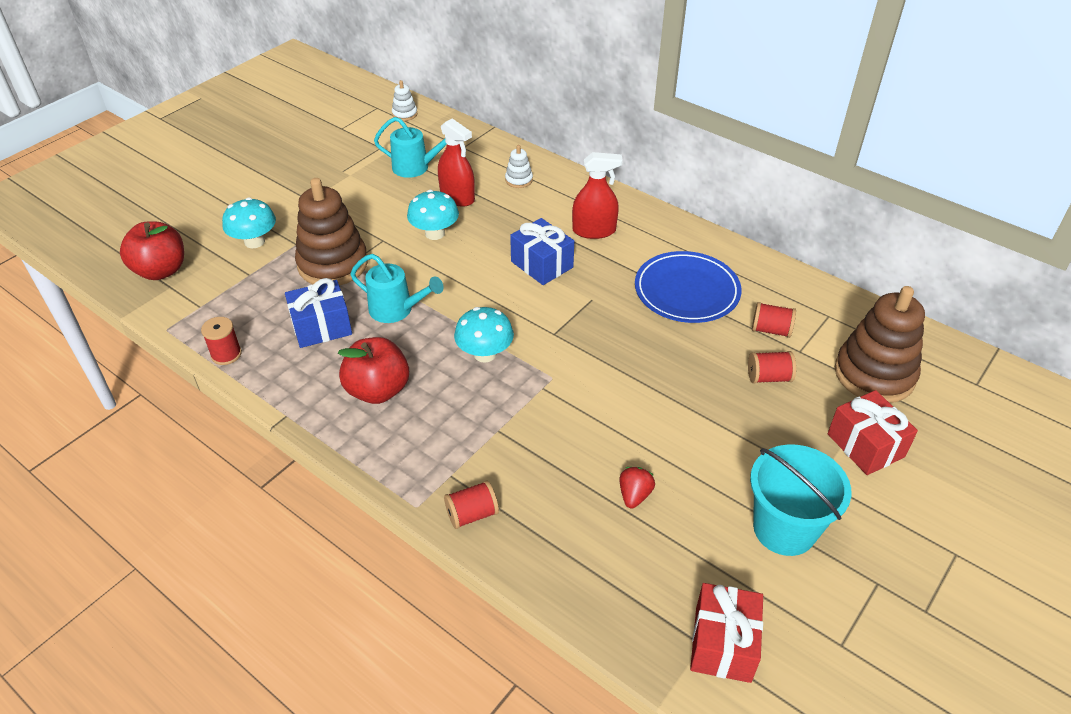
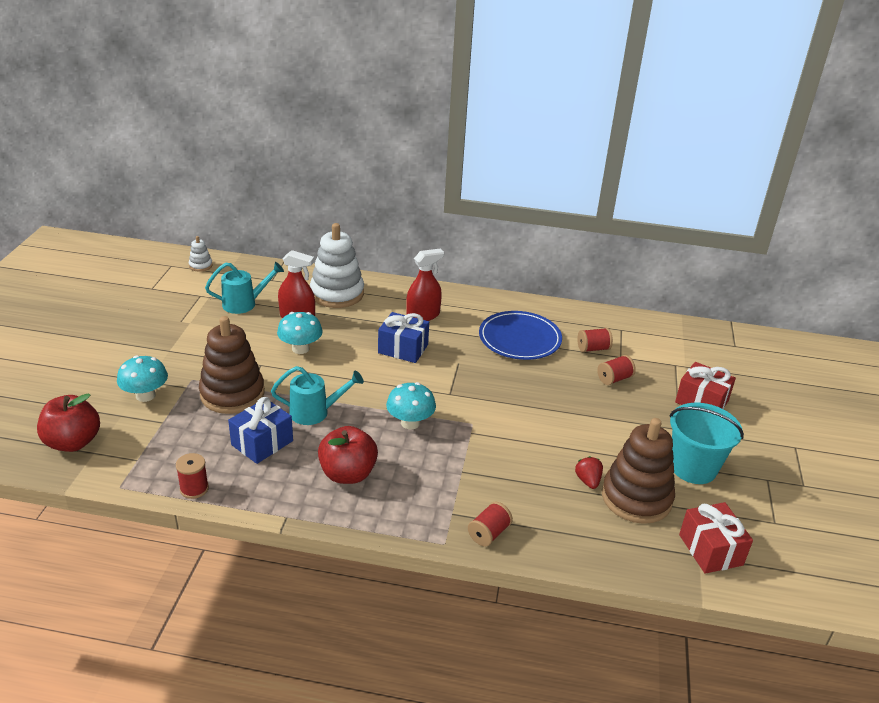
camera: 30 degrees left, 10 degrees down
(519, 180) = (337, 293): white stacking toy -> white stacking toy, size x2.27
(874, 374) = (675, 357): brown stacking toy -> brown stacking toy (636, 498)

